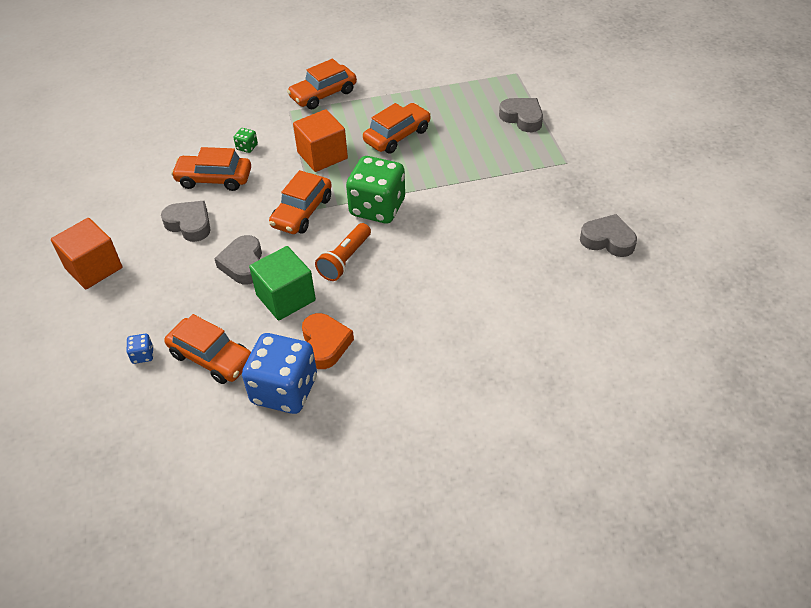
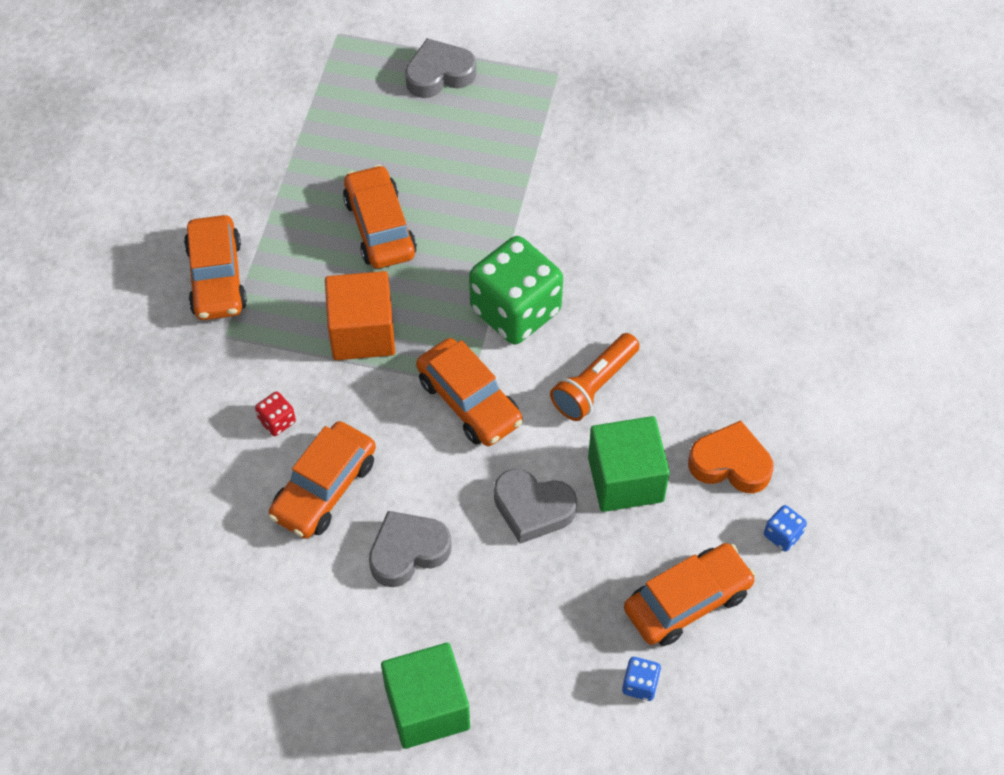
camera: 65 degrees left, 10 degrees up
(93, 268) = (427, 708): orange cube -> green cube
(247, 147) = (277, 421): green dice -> red dice
(284, 390) = (782, 535): blue dice -> blue dice, size x0.40
(345, 260) = (594, 386): orange flashlight -> orange flashlight turned 75 degrees clockwise
(608, 240) = (717, 104): grey heart -> none

